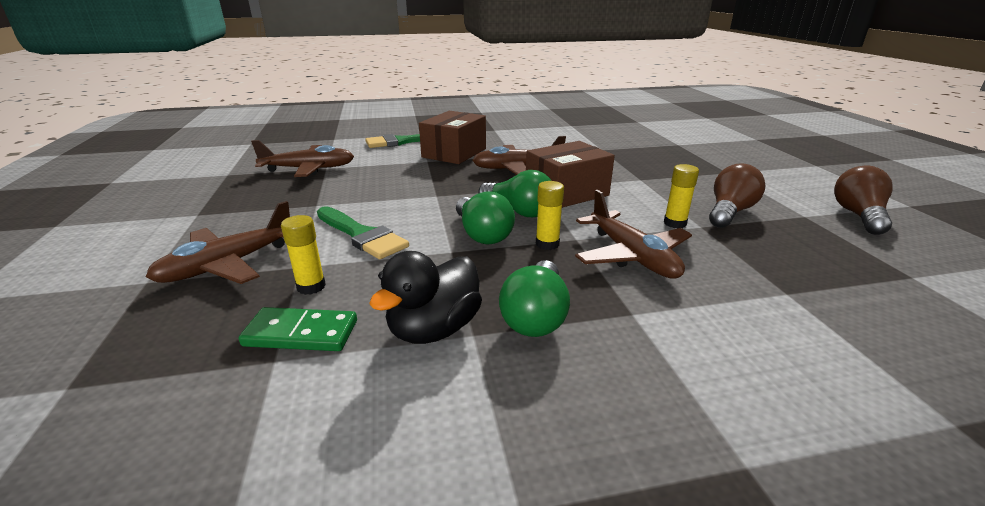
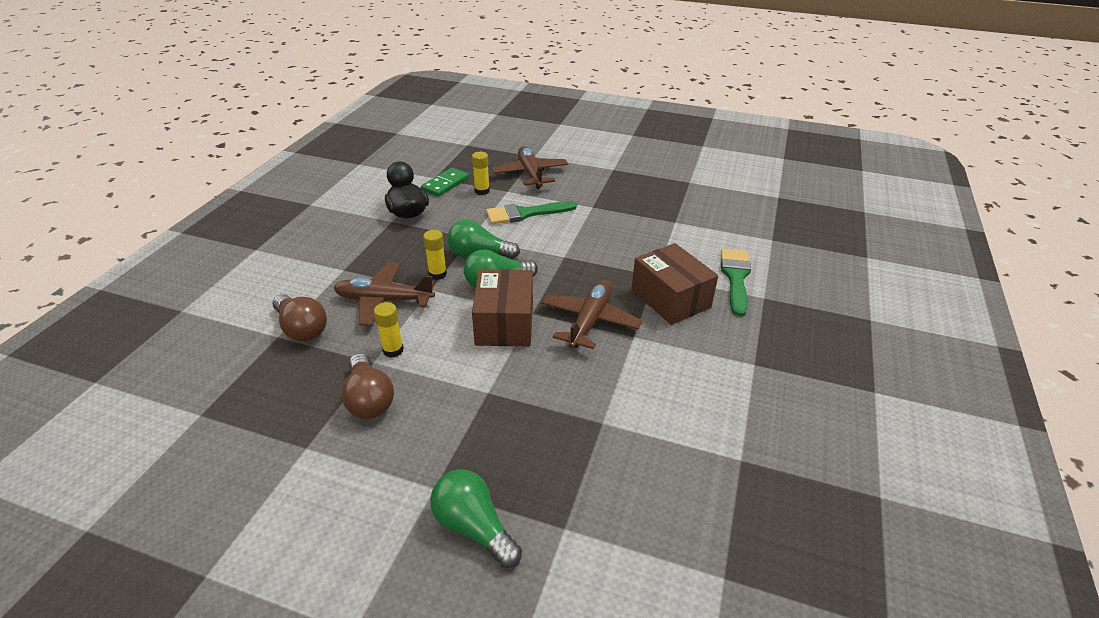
camera: 120 degrees right, 10 degrees up
(309, 169) = (677, 214): brown plane -> none
(536, 316) = (380, 241): green light bulb -> green light bulb (474, 527)
(858, 215) = (257, 492): brown light bulb -> brown light bulb (301, 328)

